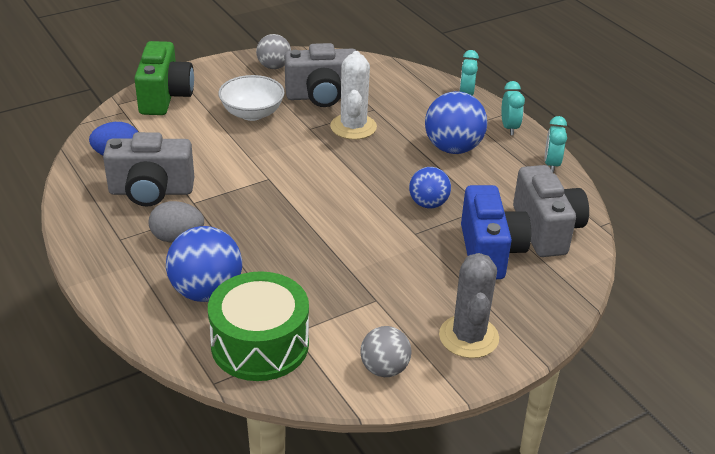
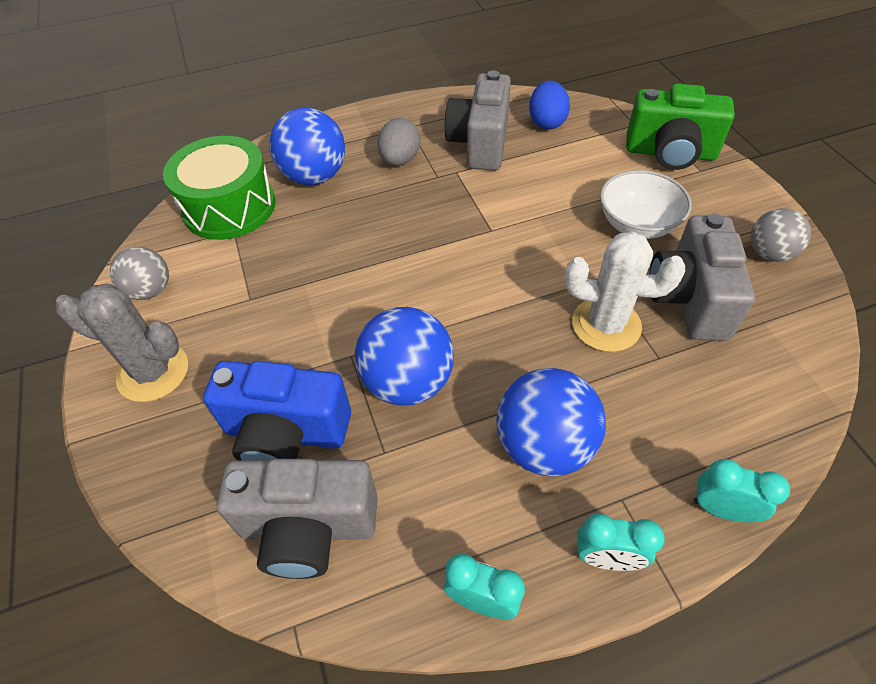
camera: 105 degrees right, 15 degrees up
(428, 204) = (408, 382): blue ball -> blue ball, size x1.59

